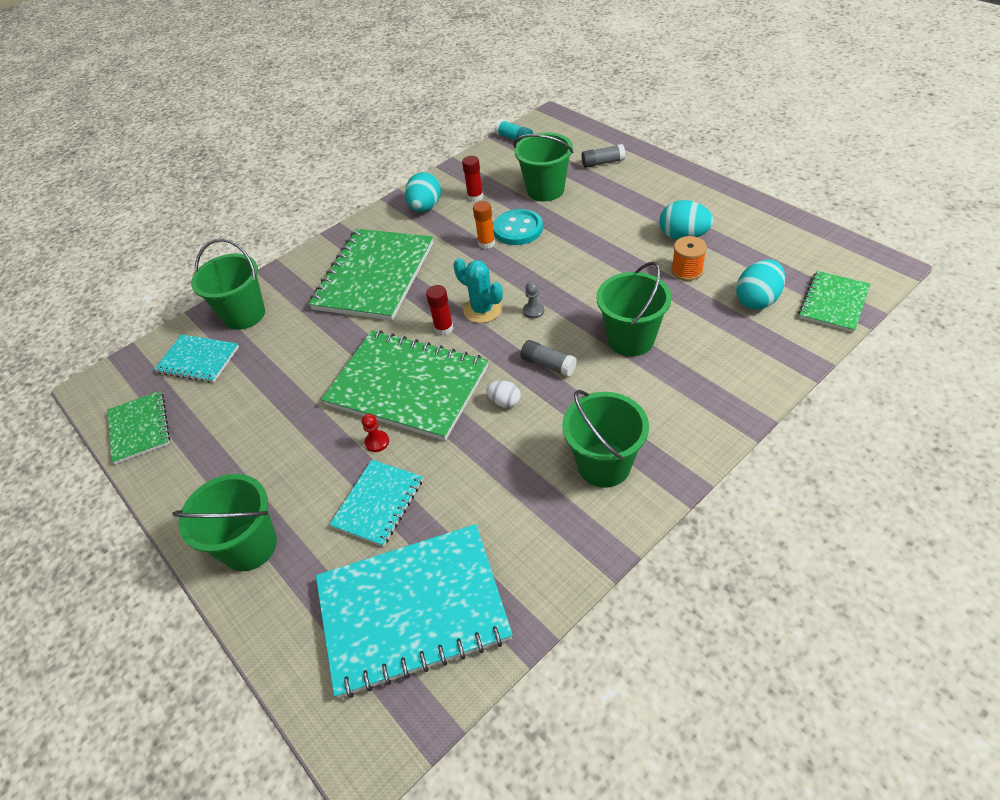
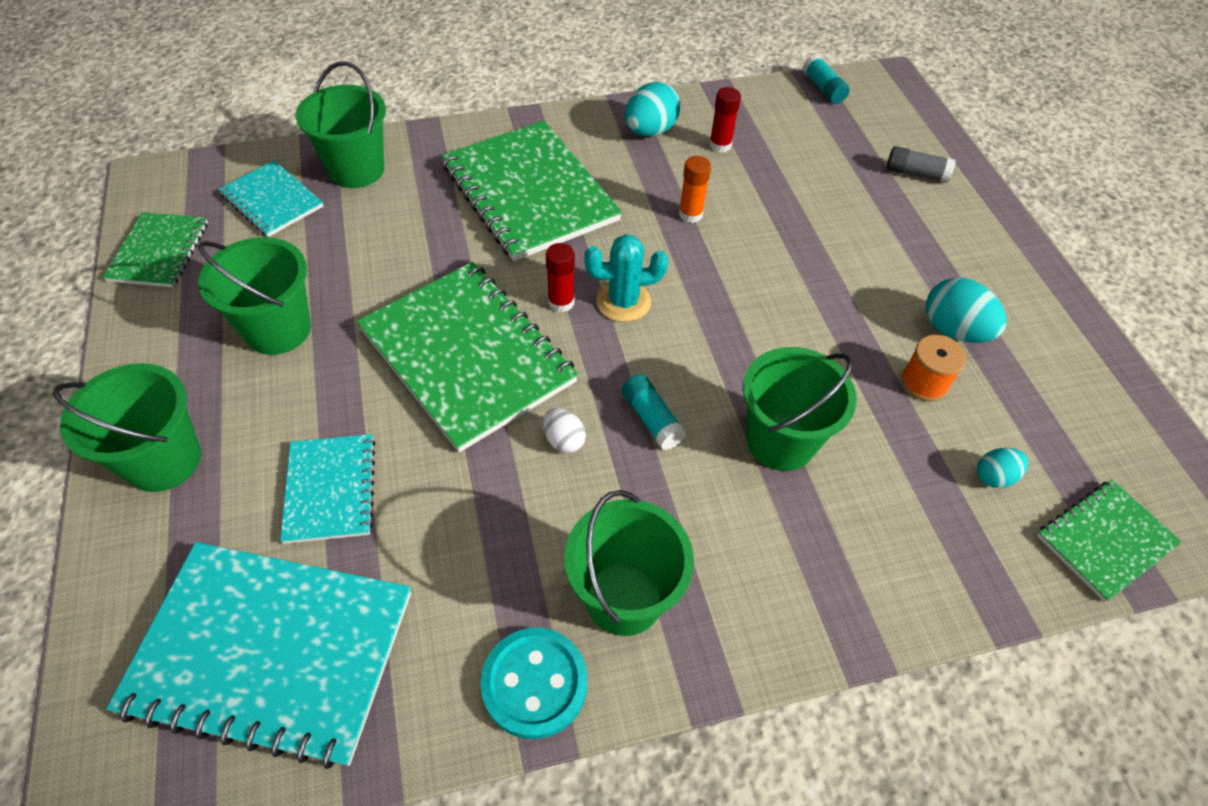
camera: 20 degrees right, 5 degrees up
(374, 276) = (530, 193): green notebook -> green notebook turned 75 degrees counterclockwise
(377, 442) = (384, 409): red pawn -> none
(378, 503) = (330, 489): turquoise notebook -> turquoise notebook turned 60 degrees counterclockwise
(482, 310) = (623, 302): turquoise cactus -> turquoise cactus turned 75 degrees counterclockwise
(518, 229) = (742, 214): turquoise button -> turquoise button (534, 683)
(533, 311) = (684, 335): grey pawn -> none
(545, 190) = (814, 177): green bucket -> green bucket (278, 329)
(548, 364) = (651, 419): grey glue stick -> turquoise glue stick
(757, 300) = (994, 477): turquoise egg -> turquoise egg, size x0.57

